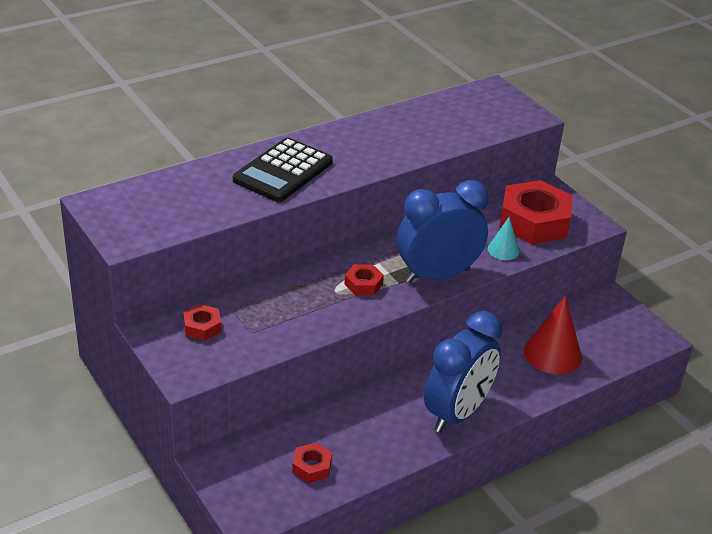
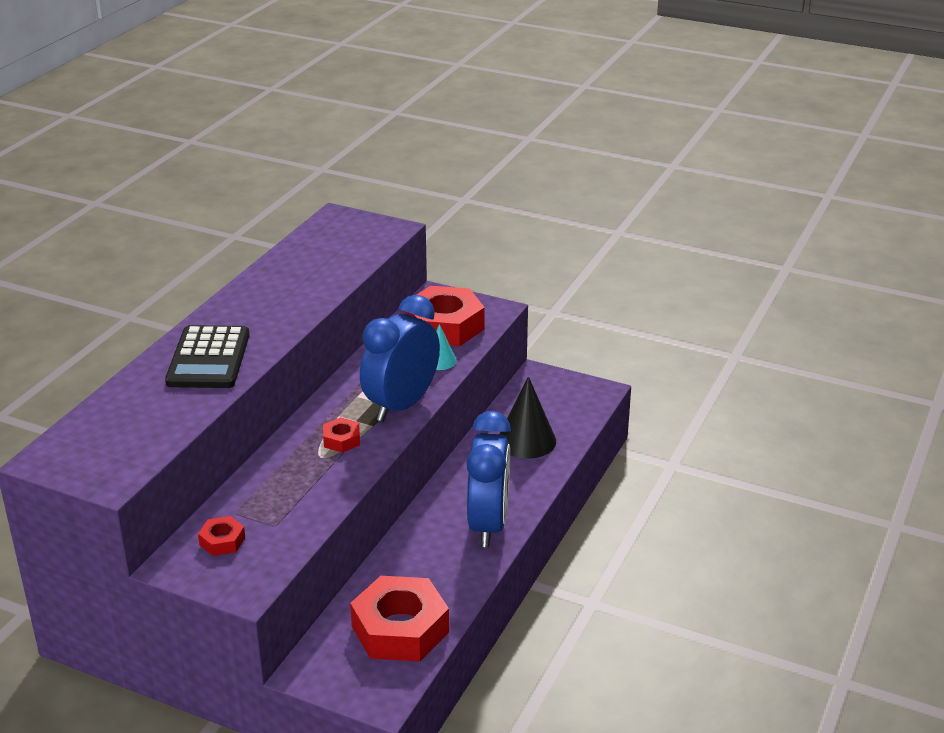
camera: 30 degrees left, 5 degrees down
(312, 467) = (400, 629): red nut -> red nut, size x2.17
(552, 354) = (526, 440): red cone -> black cone

